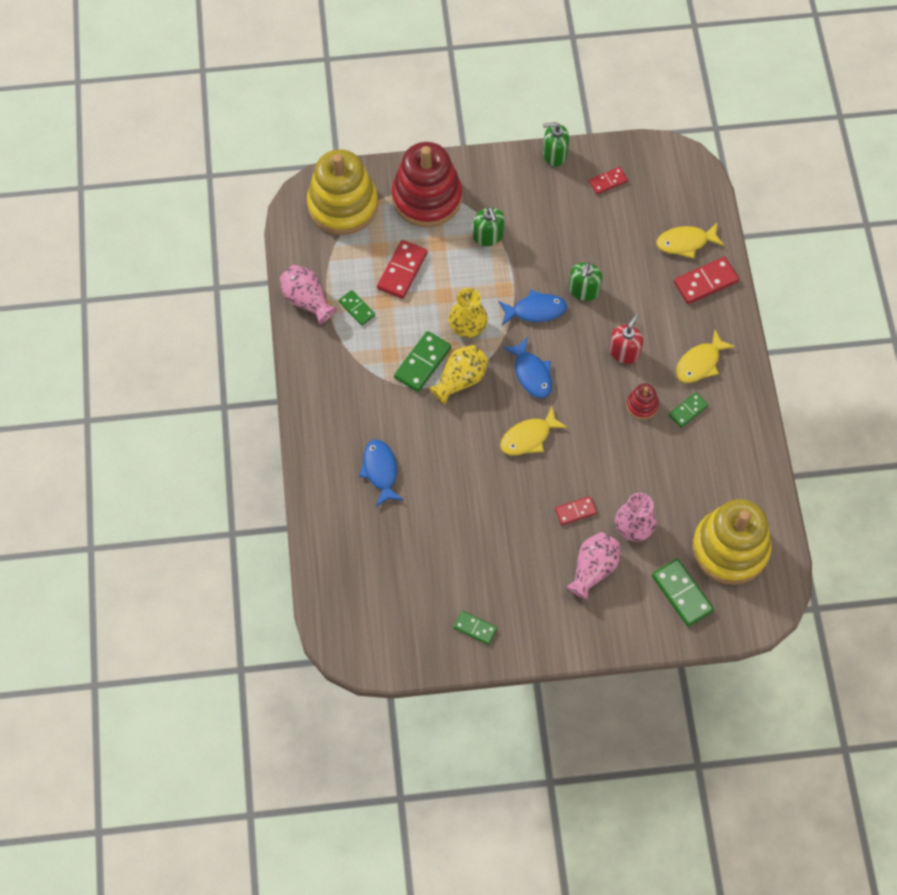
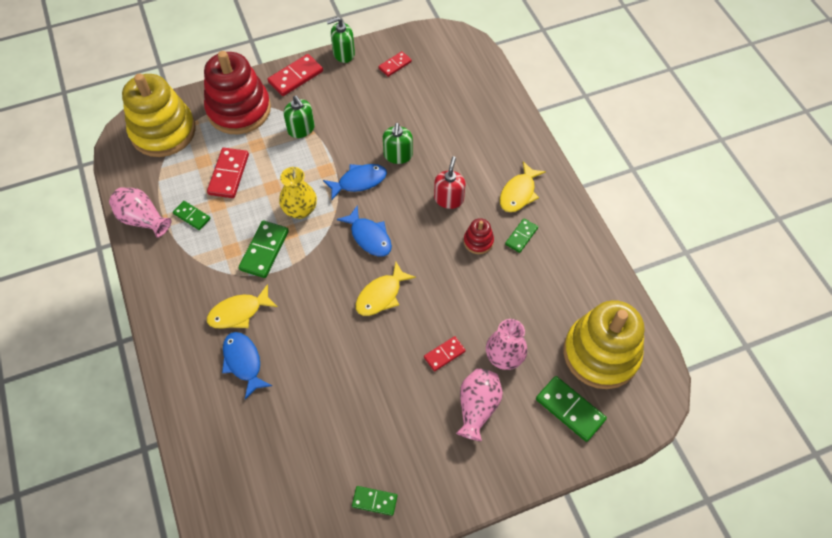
camera: 15 degrees left, 5 degrees down
(460, 380) = (304, 258): yellow vase -> none
(685, 242) = (475, 98): yellow fish -> yellow fish (239, 312)
(705, 282) = (502, 125): red domino -> red domino (295, 77)

